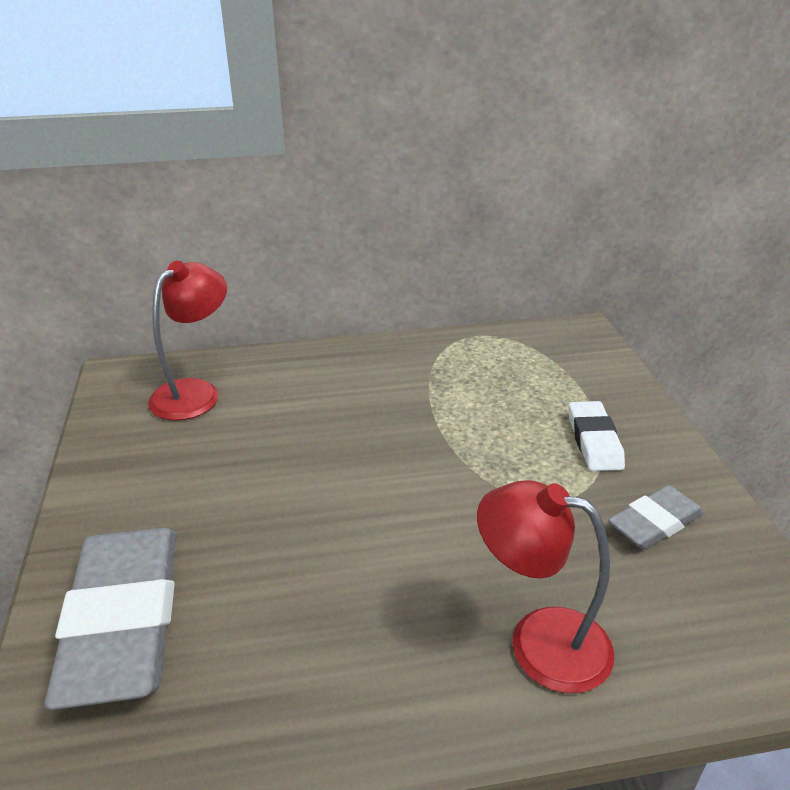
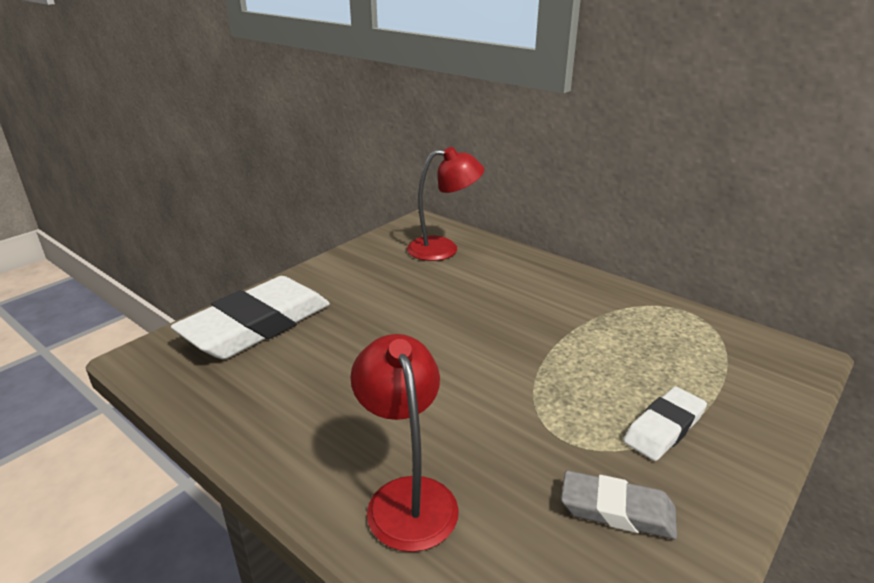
camera: 50 degrees right, 5 degrees down
(124, 621) = (257, 325): grey eraser -> white eraser

